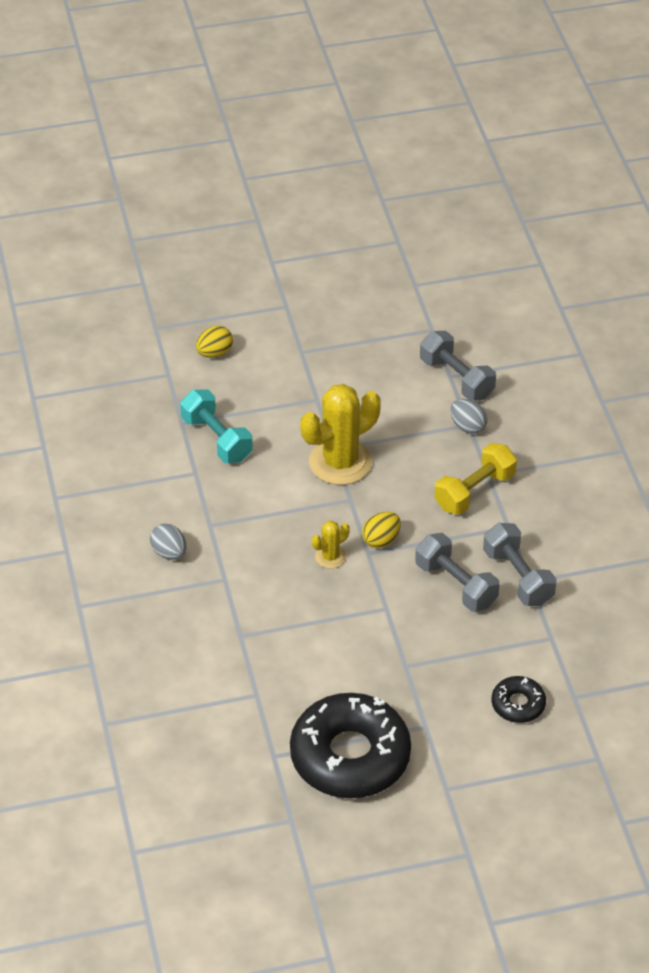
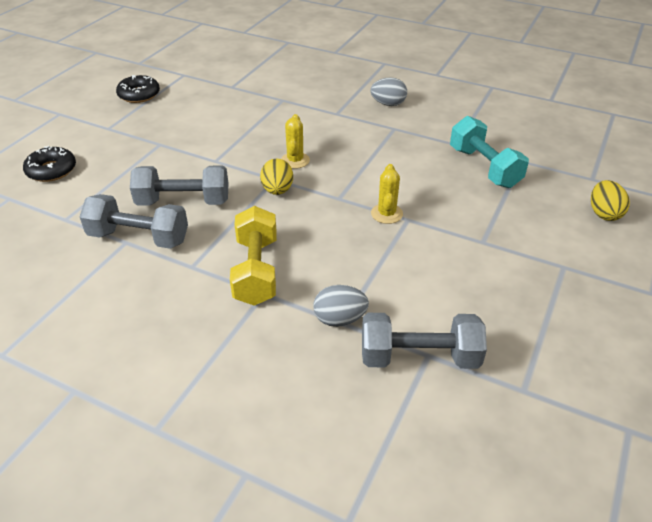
camera: 130 degrees right, 5 degrees down
(216, 439) = (484, 167): turquoise dumbbell -> turquoise dumbbell turned 60 degrees clockwise
(340, 462) = (386, 214): yellow cactus -> yellow cactus, size x0.47
(350, 756) = (139, 95): black donut -> black donut, size x0.46

